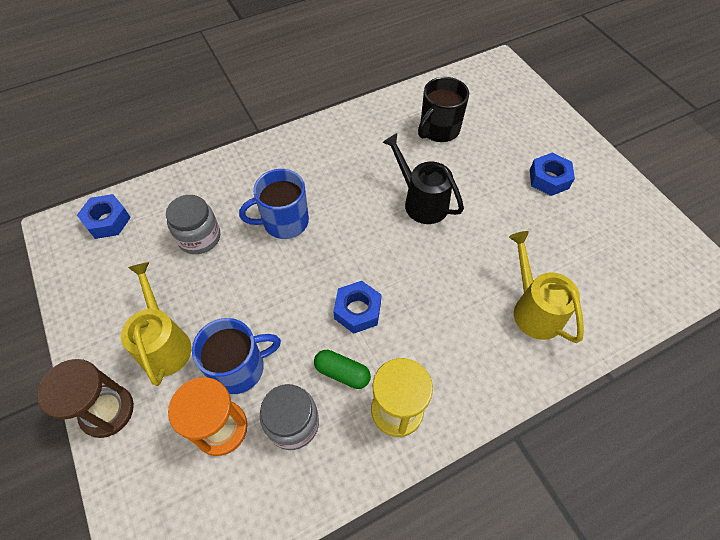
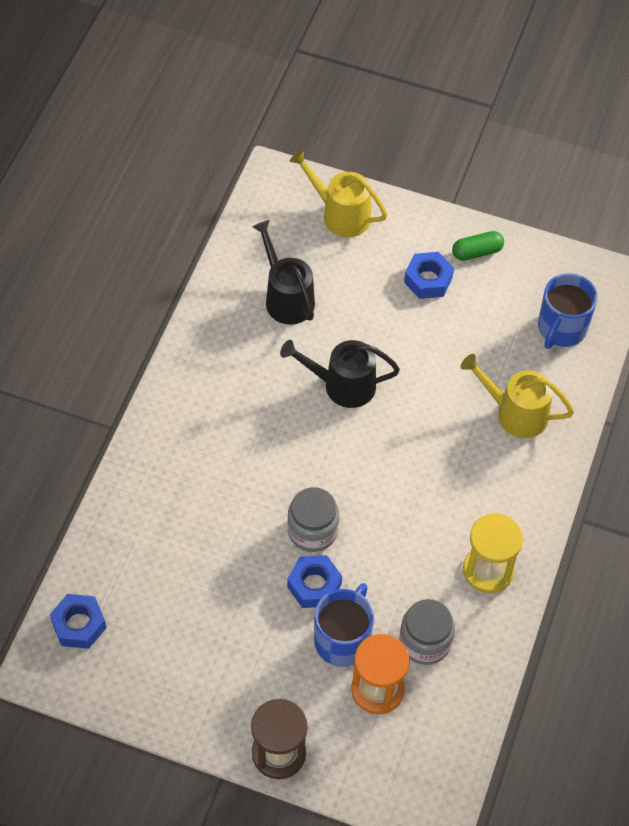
camera: 45 degrees left, 0 degrees up
(164, 344) = (262, 673): yellow watering can -> yellow watering can (341, 214)
(199, 237) = (184, 570): grey jar -> grey jar (312, 531)
(284, 222) = (243, 497): blue mug -> blue mug (561, 328)
(342, 373) = (423, 578): green capsule -> green capsule (477, 252)
(357, 310) = (385, 522): blue nut -> blue nut (314, 585)
(438, 130) = (286, 298): black mug -> black watering can

